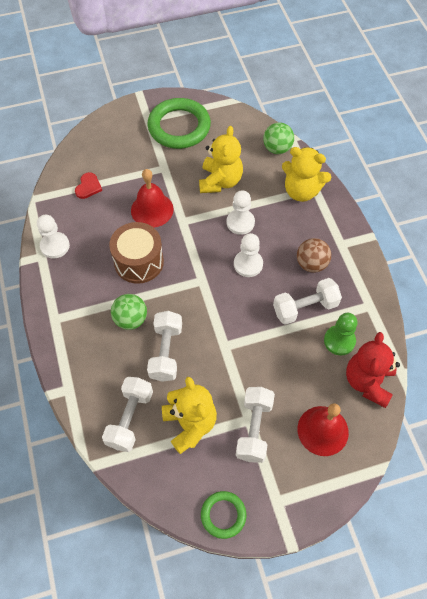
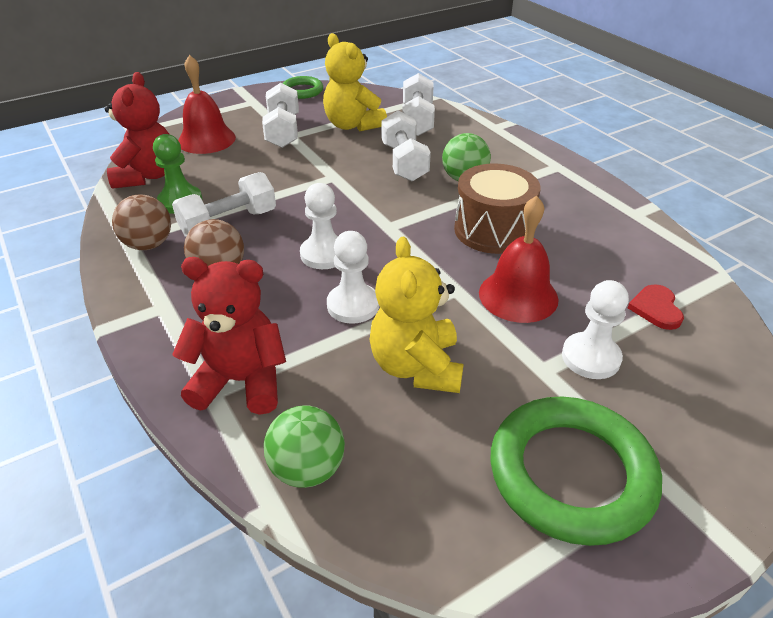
camera: 165 degrees right, 20 degrees down
(55, 246) = (628, 226): white pawn -> white pawn (590, 357)
(301, 191) = (241, 381): yellow teddy bear -> red teddy bear
(356, 298) = (148, 245): none -> brown ball

